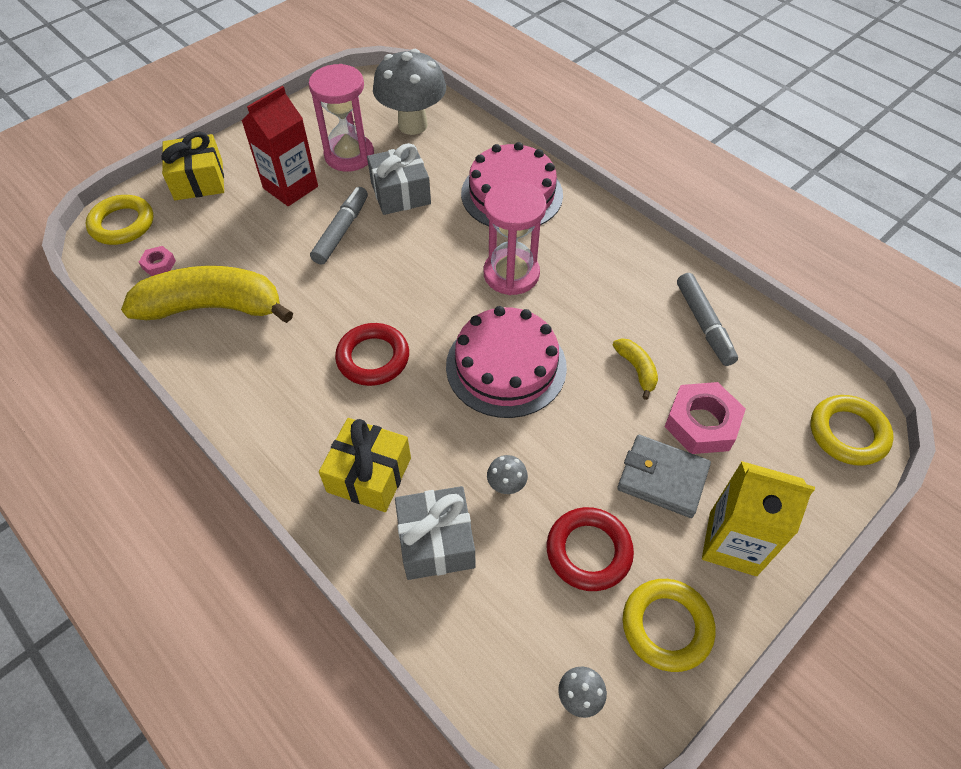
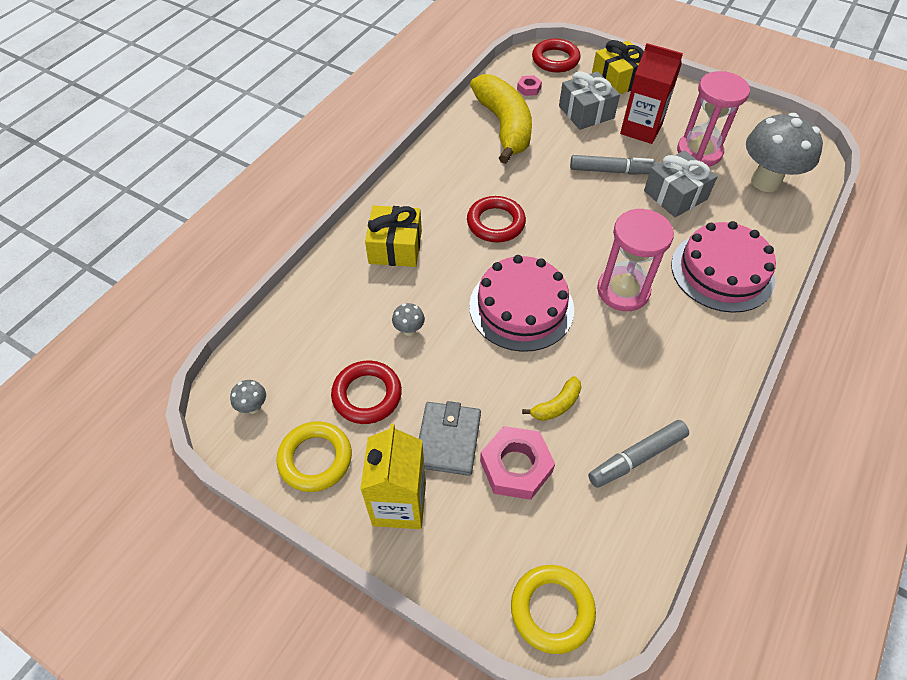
camera: 75 degrees right, 0 degrees up
(122, 224) = (555, 60): yellow ring -> red ring
(436, 542) = (353, 298): grey gift -> grey gift (586, 112)

